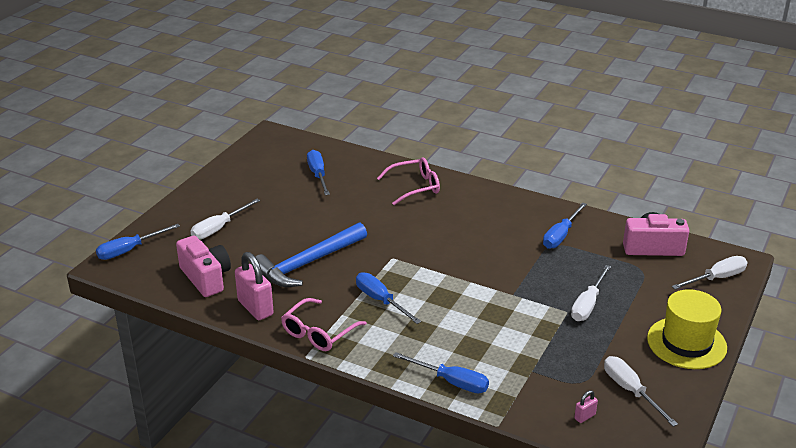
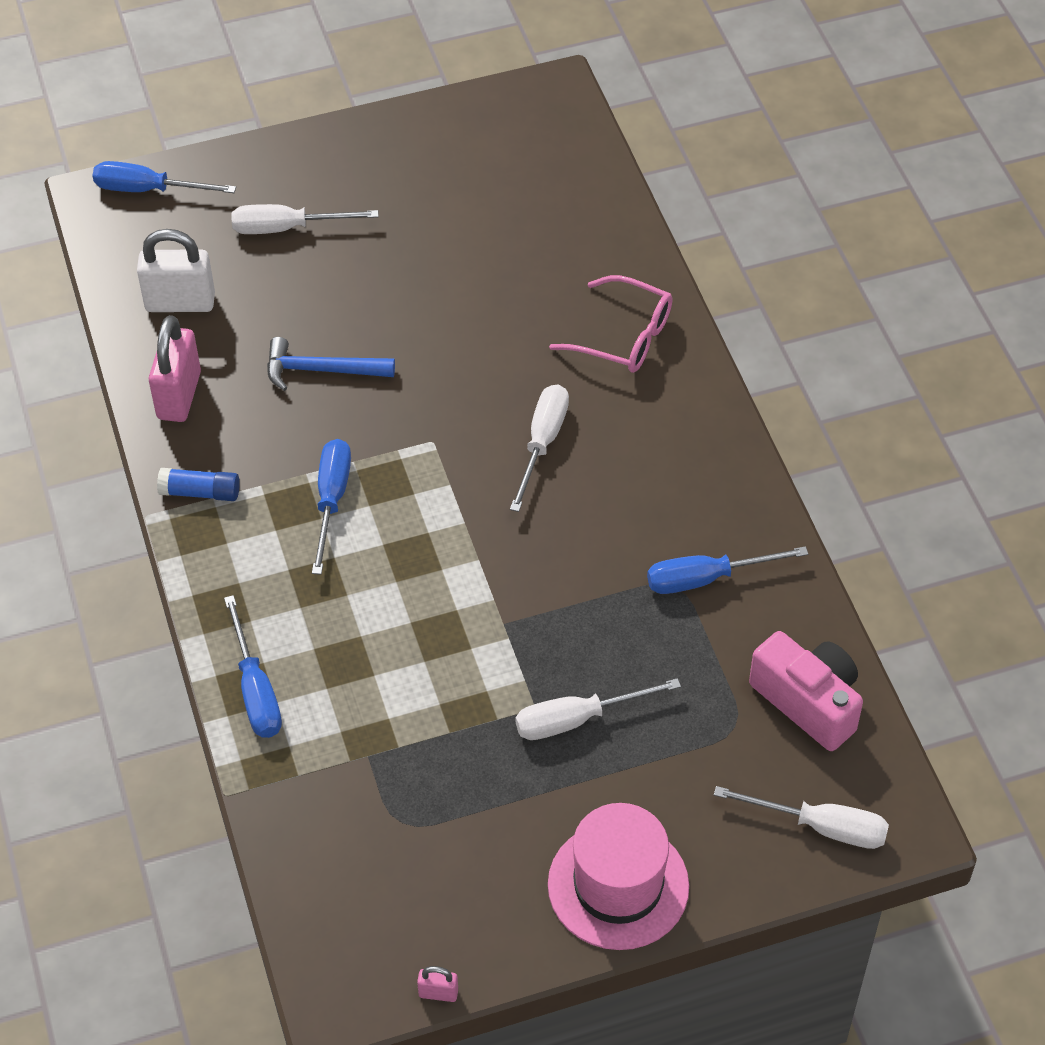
camera: 45 degrees right, 20 degrees up
(206, 278) = (180, 302): pink camera -> white padlock
(308, 263) = (321, 370): blue hammer -> blue hammer, size x0.61
(318, 175) = (522, 219): blue screwdriver -> none
(318, 333) = (200, 492): pink glasses -> blue glue stick
(584, 416) = (337, 872): pink padlock -> pink padlock (438, 993)
(630, 391) = (442, 887): white screwdriver -> white screwdriver (542, 443)
(686, 343) = (618, 885): yellow hat -> pink hat

